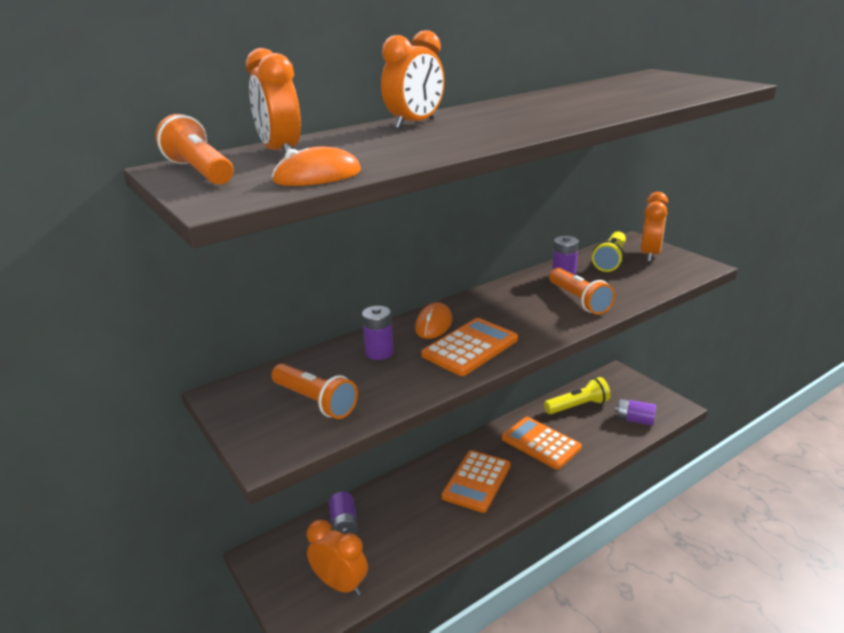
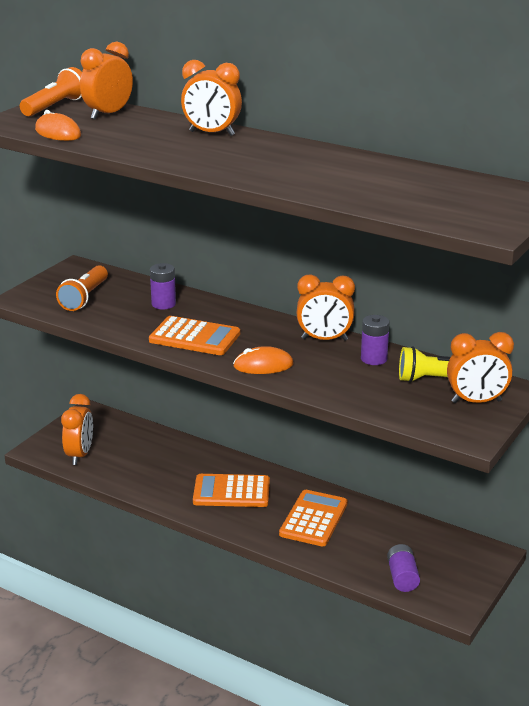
camera: 65 degrees right, 0 degrees up
(344, 524) = (140, 439): purple battery -> none
(433, 324) = (224, 315): orange mouse -> orange mouse (263, 365)
(516, 288) = (324, 339): none -> orange clock
(578, 406) = (398, 533): yellow flashlight -> none
(579, 300) = (321, 373): orange flashlight -> none

